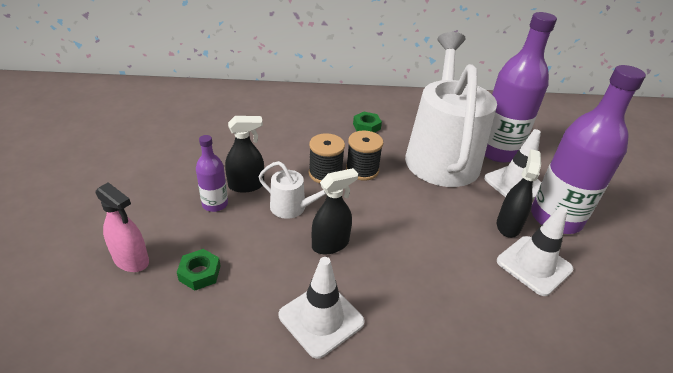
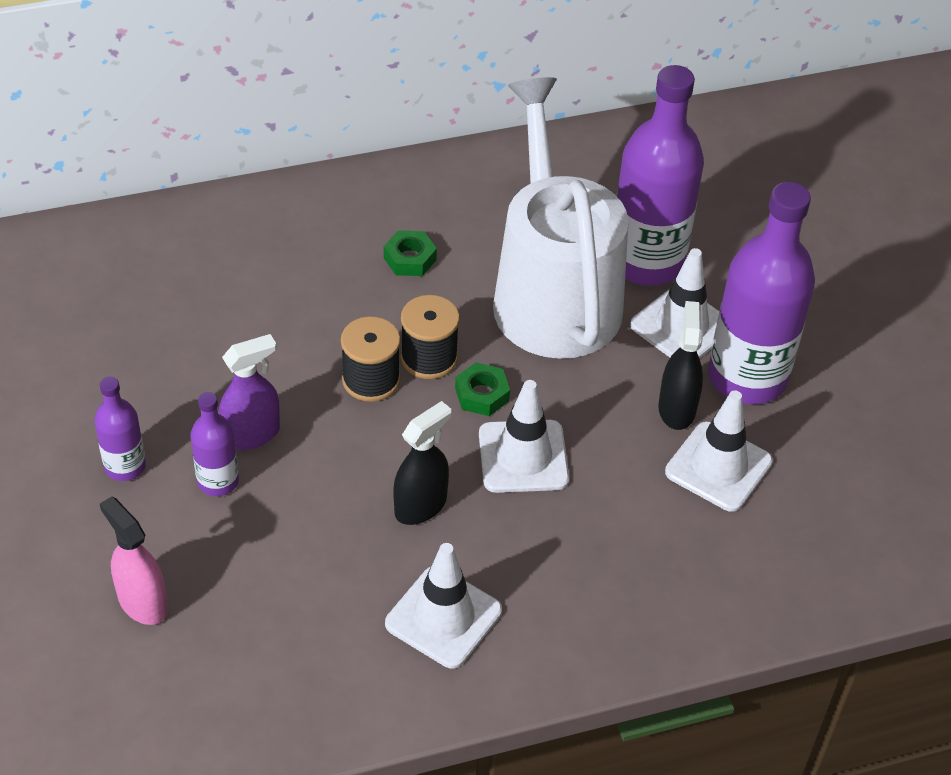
camera: 15 degrees left, 10 degrees up
(131, 260) = (142, 602): pink spray bottle -> pink spray bottle turned 150 degrees counterclockwise
(168, 186) = (125, 466): none -> purple bottle
(200, 273) = (251, 596): green nut -> green nut (482, 394)
(246, 185) = (251, 434): black spray bottle -> purple spray bottle
(292, 208) = (341, 458): white watering can -> none
(404, 231) = (523, 457): none -> white traffic cone

